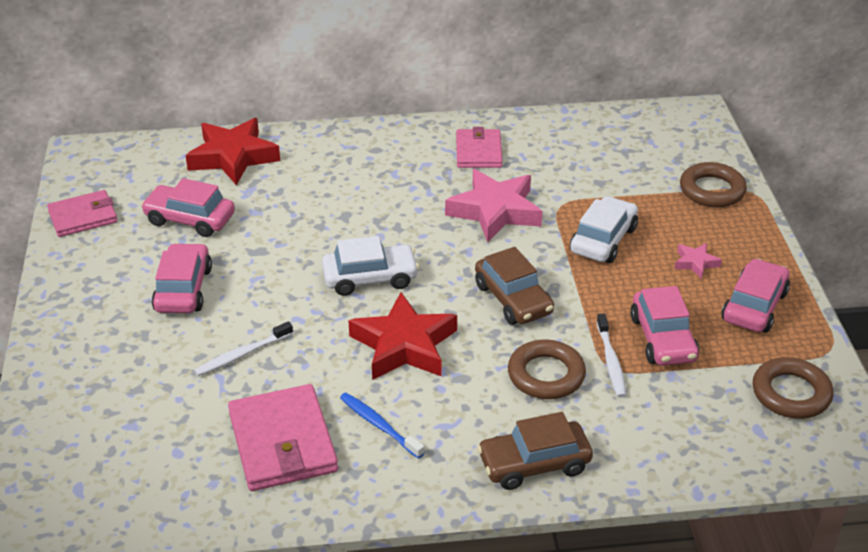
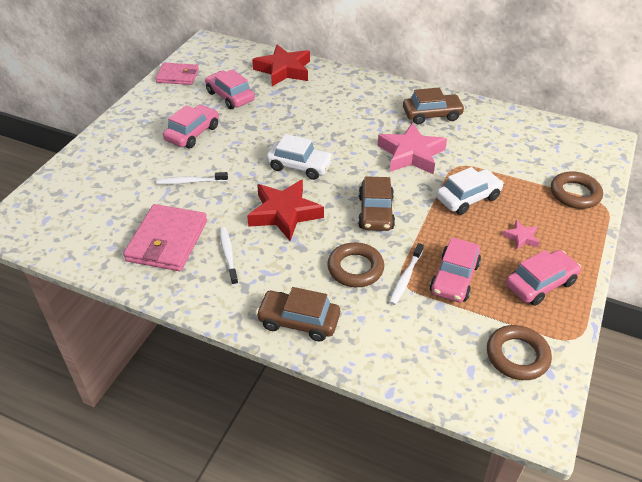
camera: 30 degrees right, 5 degrees up
(379, 425) = (228, 255): blue toothbrush -> white toothbrush
(478, 152) = (432, 115): pink wallet -> brown car

